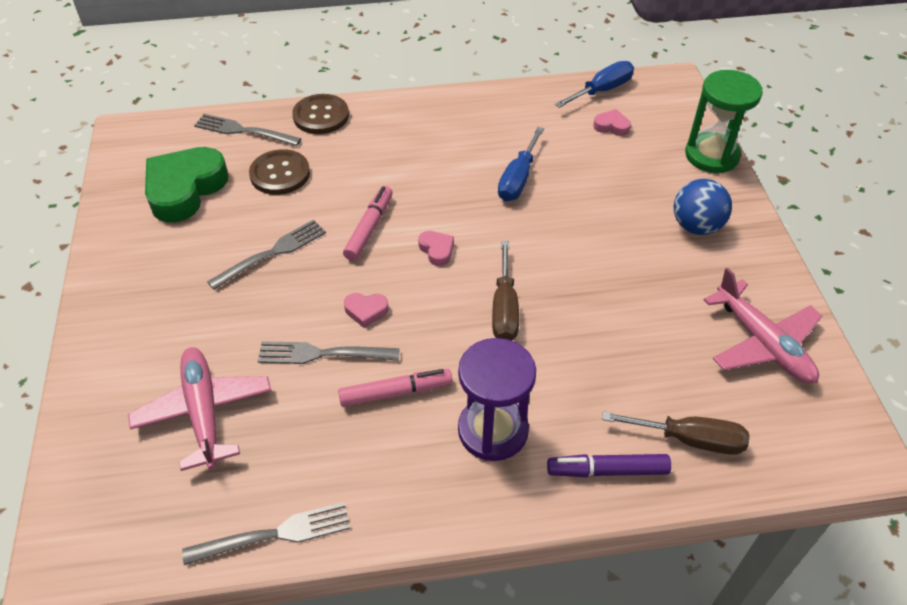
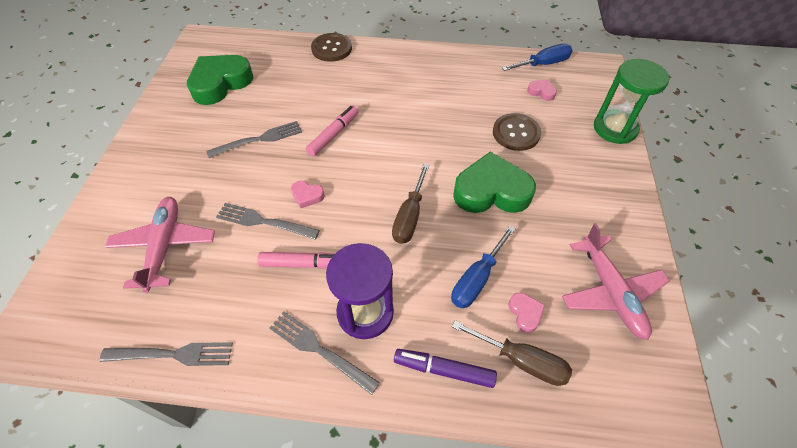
camera: 15 degrees right, 5 degrees up
(244, 131) = (275, 50): grey fork -> grey fork (319, 350)
(280, 174) = (287, 84): brown button -> brown button (516, 133)
(437, 250) = (376, 161): pink heart -> pink heart (525, 313)
(518, 179) = (456, 119): blue screwdriver -> blue screwdriver (477, 279)
(592, 258) = (491, 191): none -> green heart
(696, 226) = (584, 182): blue ball -> none

